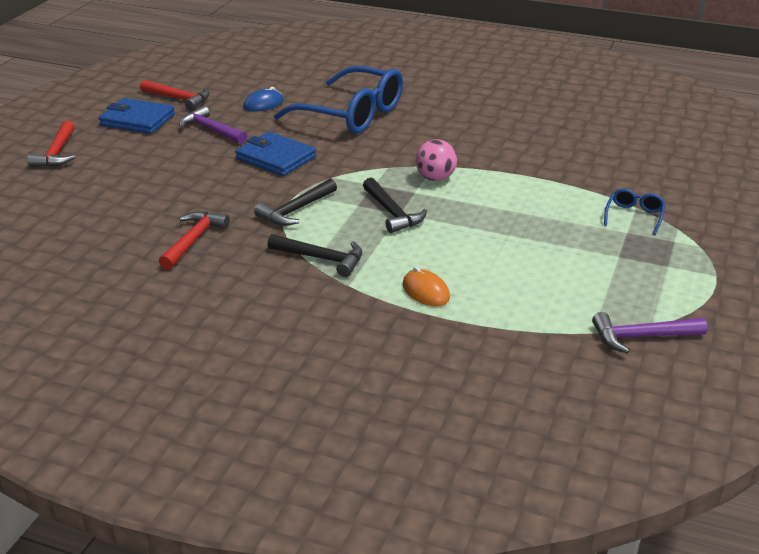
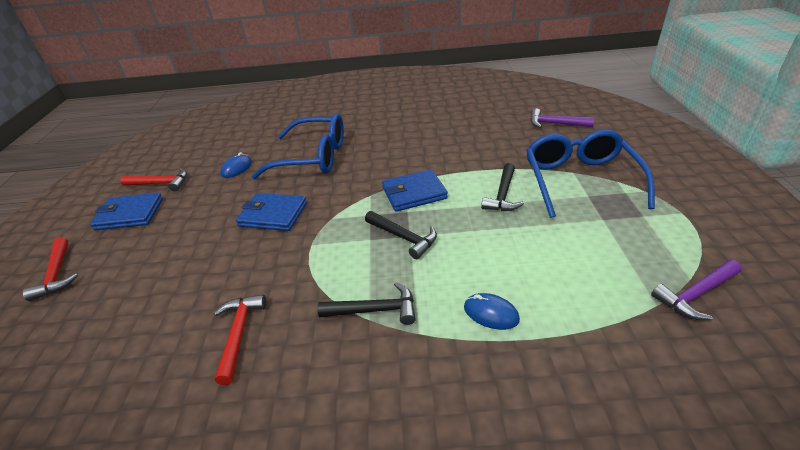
camera: 20 degrees left, 5 degrees up
(211, 130) = (202, 205): purple hammer -> purple hammer (555, 124)
(295, 210) = (320, 263): black hammer -> black hammer (503, 195)
(425, 291) = (491, 313): orange mouse -> blue mouse
(435, 178) = (414, 193): pink ball -> blue wallet
(634, 216) = (580, 180): blue glasses -> blue glasses, size x2.37

